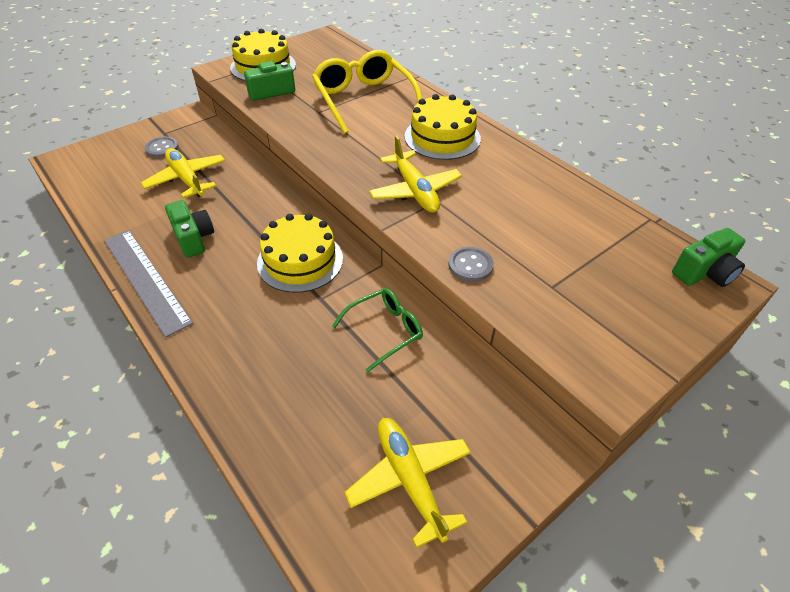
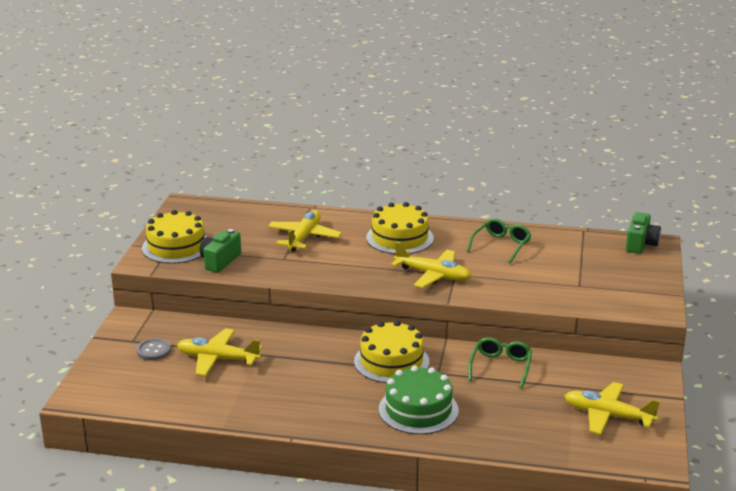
camera: 40 degrees left, 20 degrees down
(146, 279) = (305, 423): grey ruler -> none
(193, 238) = (294, 387): green camera -> none
(245, 329) = (418, 410): none -> green cake
(364, 100) = (304, 237): yellow glasses -> yellow plane
(470, 265) = (524, 296): grey button -> none
(529, 192) = (501, 245): none -> green glasses

